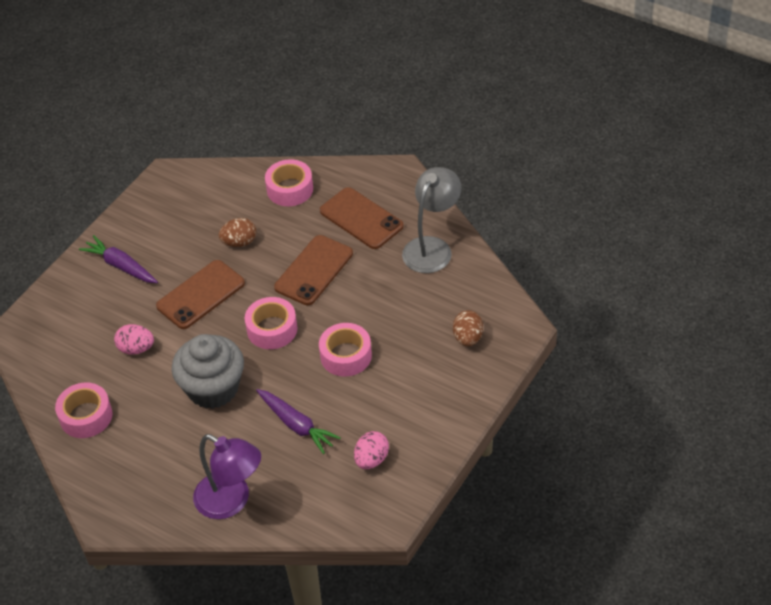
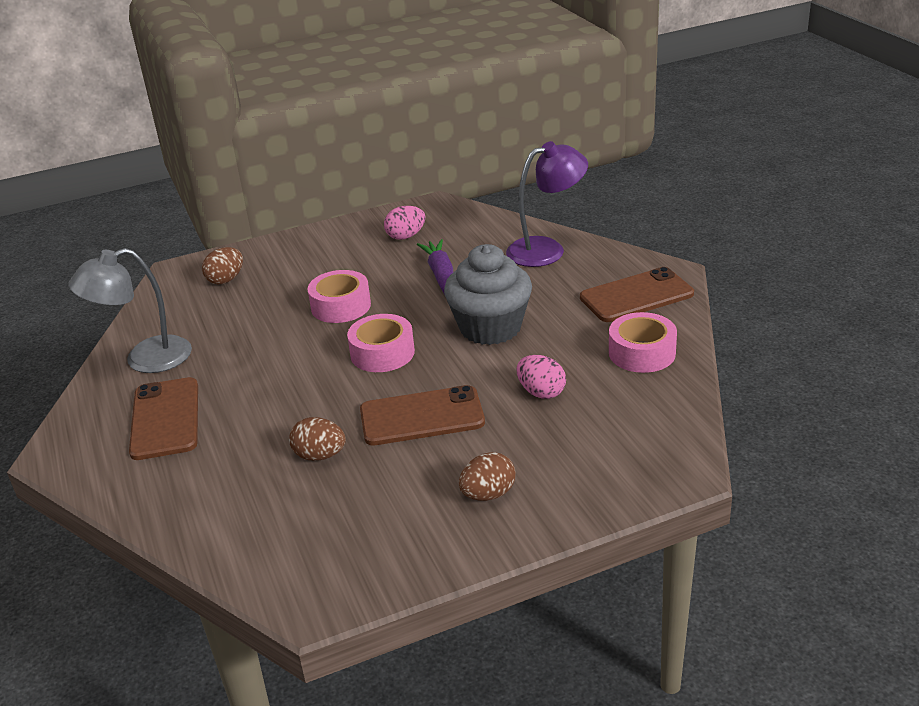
camera: 145 degrees left, 15 degrees down
(121, 266) = (488, 494): purple carrot -> brown egg
(231, 501) = (546, 249): purple lamp -> purple lamp turned 90 degrees clockwise
(290, 189) = (190, 493): pink tape -> none
(314, 270) = (279, 388): brown phone -> brown phone (636, 296)

